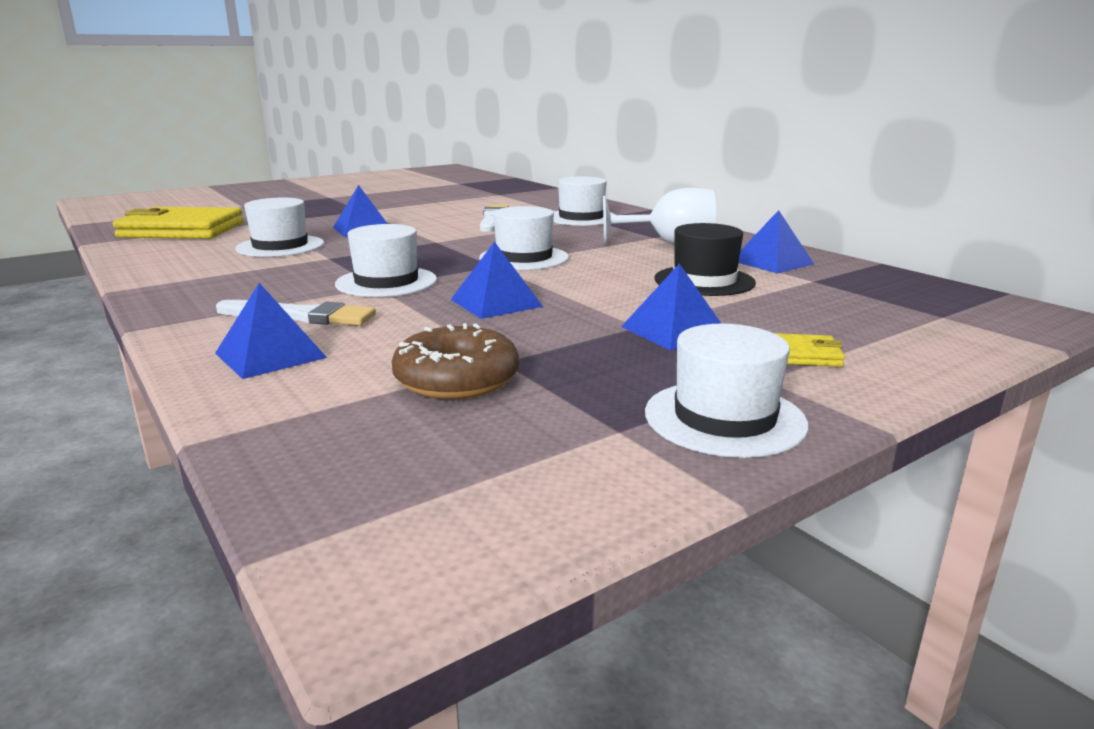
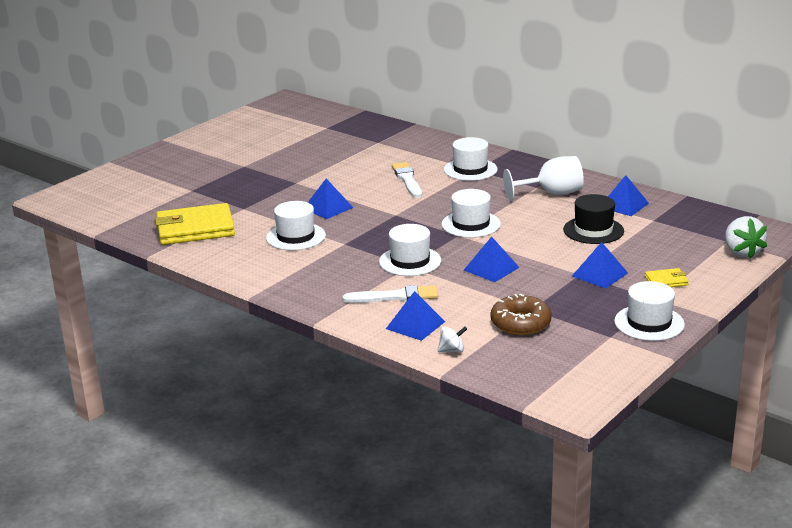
camera: 15 degrees left, 5 degrees up
(270, 403) = (452, 350): none -> white spinning top
(971, 333) = (741, 252): none -> white strawberry

